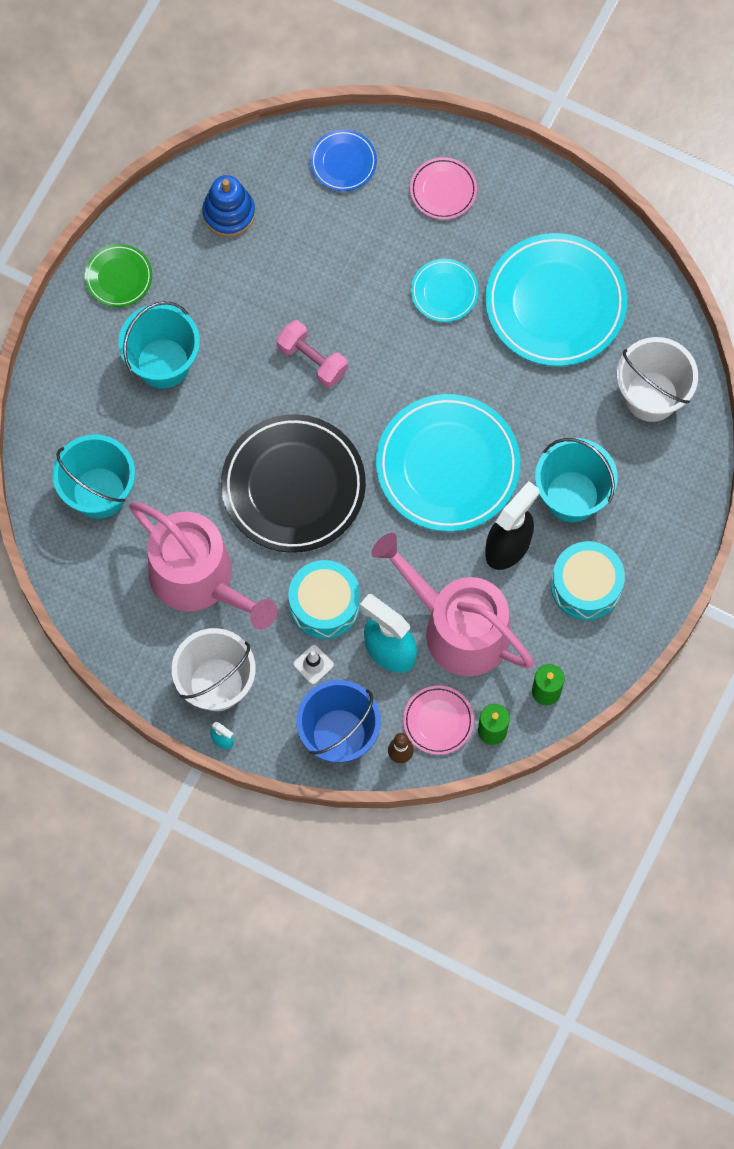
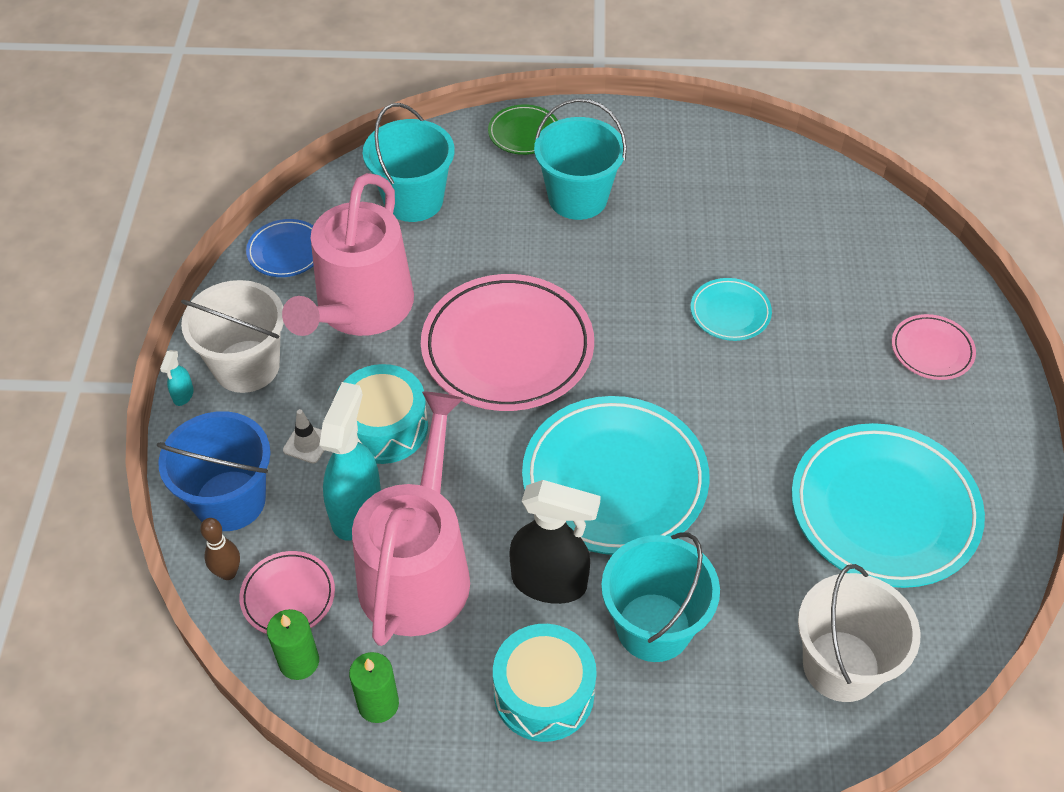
camera: 65 degrees right, 20 degrees down
(118, 277) = (643, 136): green plate -> green plate (524, 133)
(229, 213) = (768, 189): blue stacking toy -> none
(293, 486) = (507, 348): black plate -> pink plate
(312, 360) = (659, 311): pink dumbbell -> none
(343, 162) = (892, 256): blue plate -> blue plate (286, 251)
(444, 292) = (817, 396): turquoise plate -> turquoise plate (730, 312)

